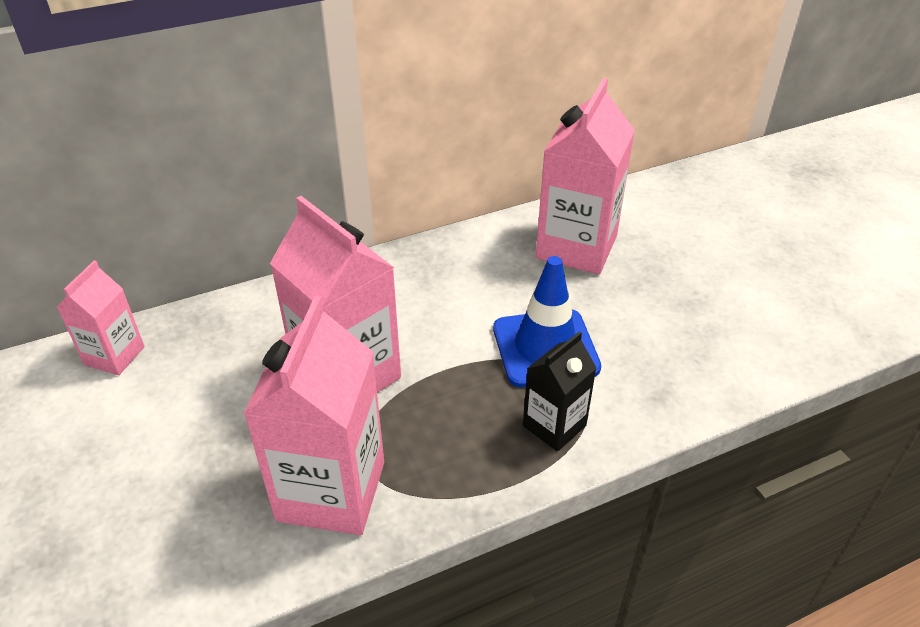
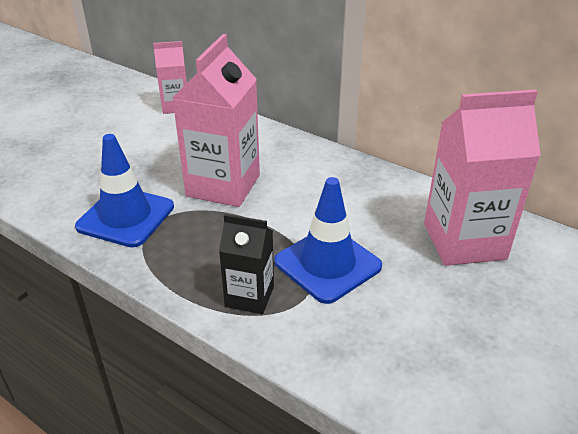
camera: 60 degrees right, 5 degrees down
(331, 491) = (126, 217): pink carton -> blue traffic cone

